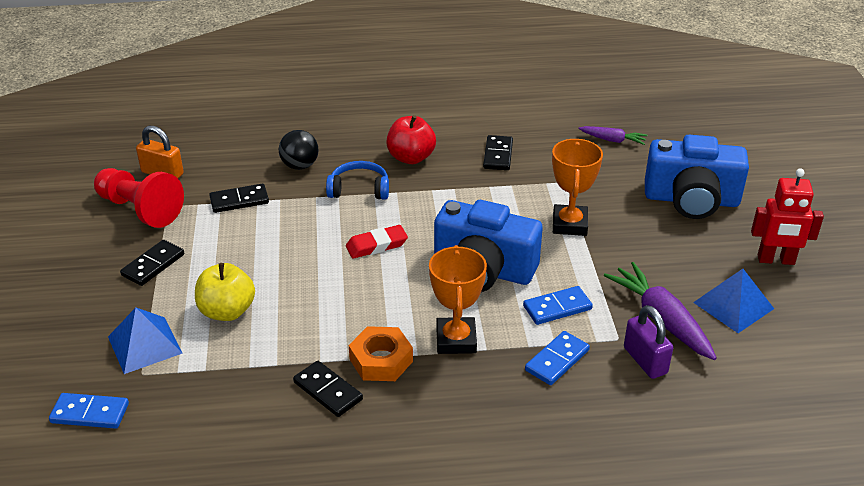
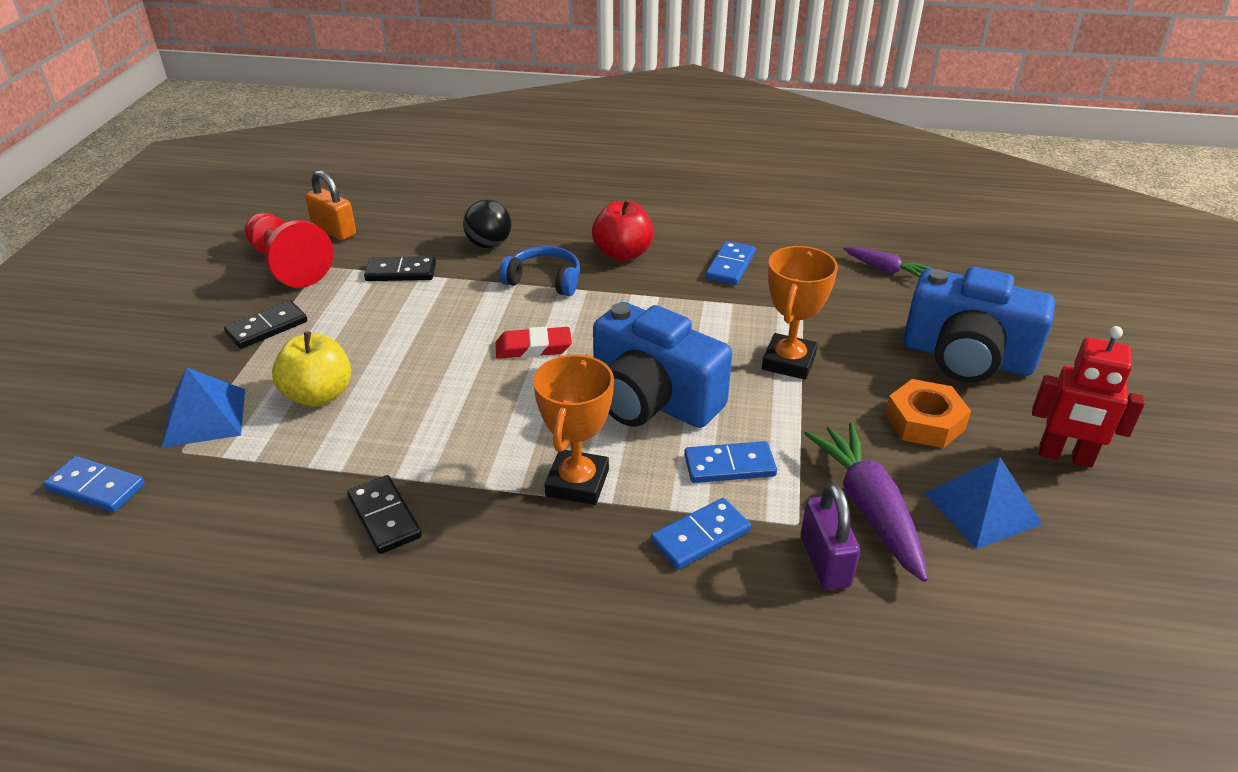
camera: 15 degrees right, 0 degrees up
(381, 360) = (470, 490): orange nut -> orange nut (924, 422)
(498, 155) = (730, 266): black domino -> blue domino

